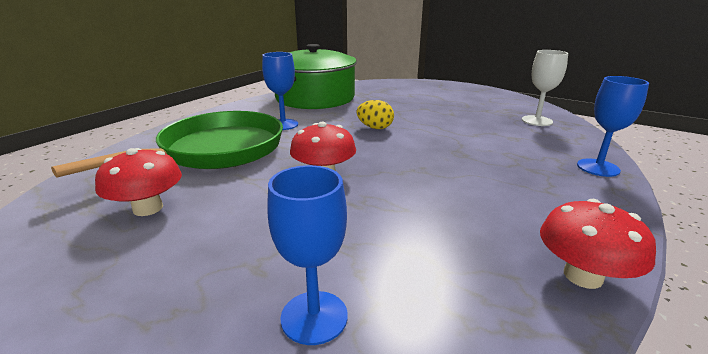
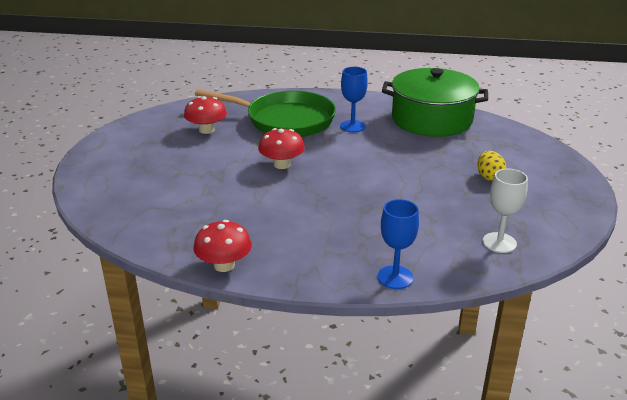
camera: 65 degrees right, 5 degrees up
(314, 317) = (154, 196): blue goblet -> none
(375, 128) = (385, 163): yellow egg -> yellow egg (489, 177)

